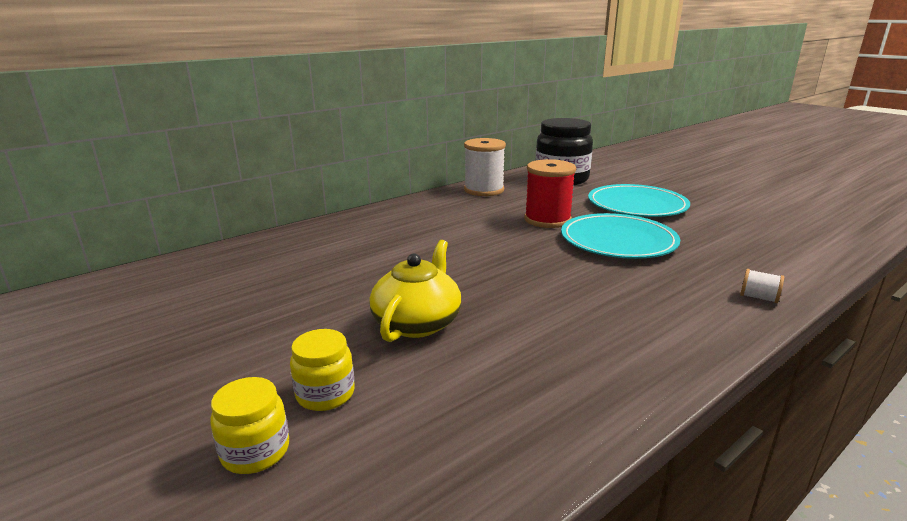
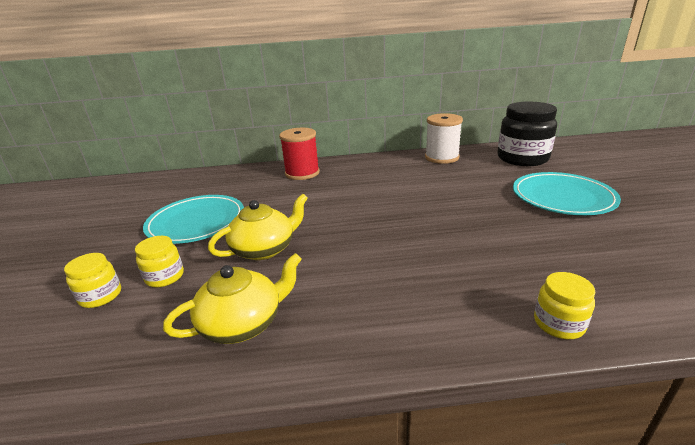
camera: 35 degrees right, 5 degrees up
(509, 398) = (243, 323): none -> yellow teapot
(547, 220) = (458, 193): red spool -> red spool (302, 173)
(618, 241) = (494, 227): turquoise plate -> turquoise plate (196, 222)
(758, 298) = (558, 323): white spool -> yellow jar

